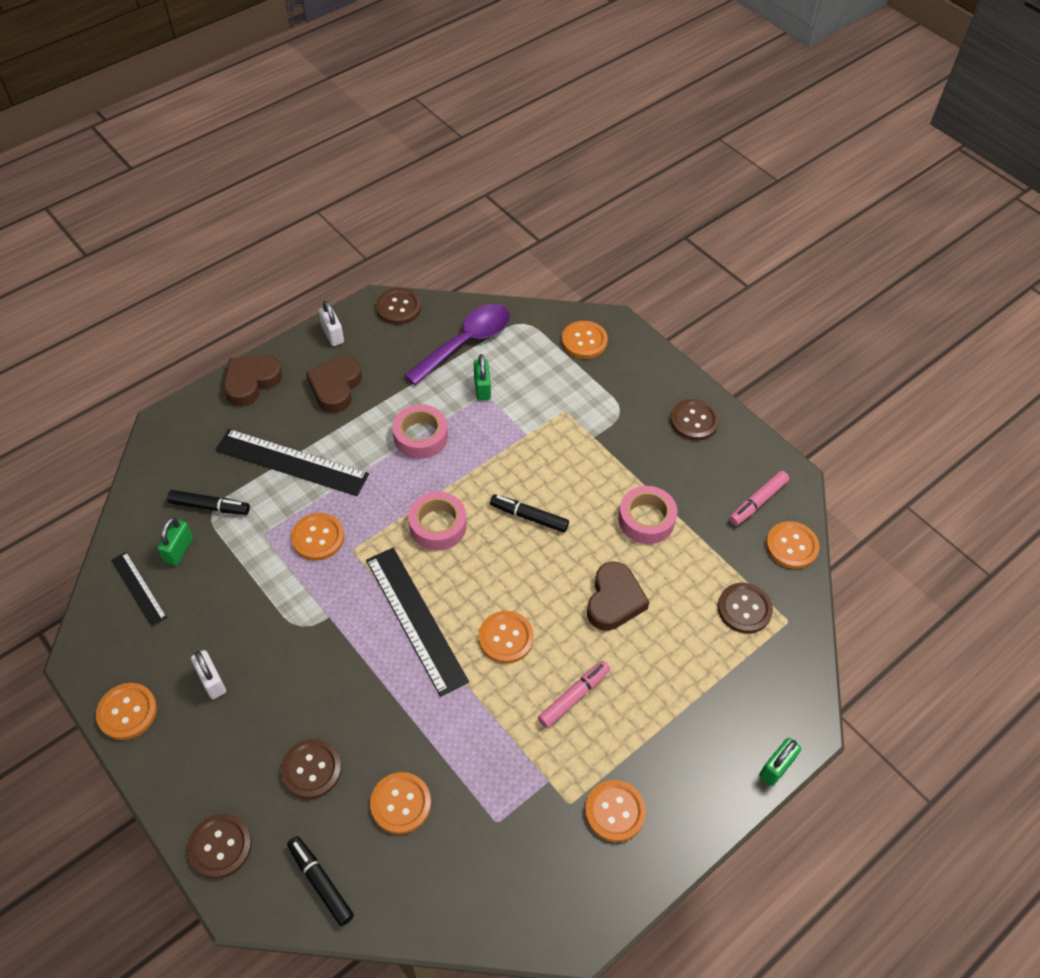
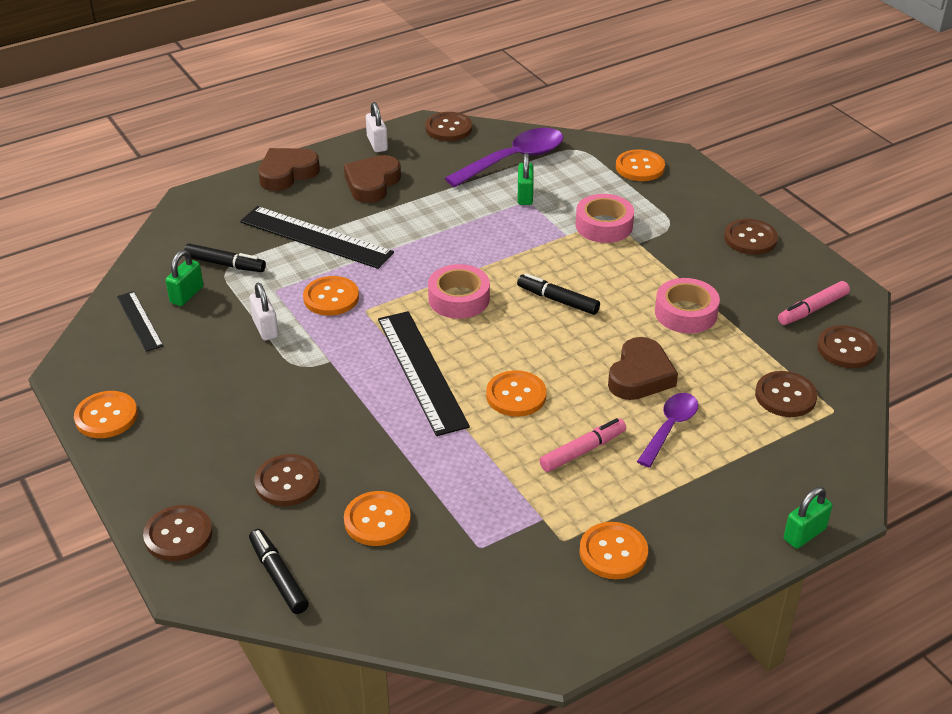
camera: 10 degrees right, 15 degrees down
(212, 681) = (198, 400): white padlock -> white padlock (265, 328)
(420, 436) = (453, 228): pink tape -> pink tape (604, 225)
(647, 659) = (670, 427): none -> purple spoon
(791, 546) = (846, 349): orange button -> brown button

